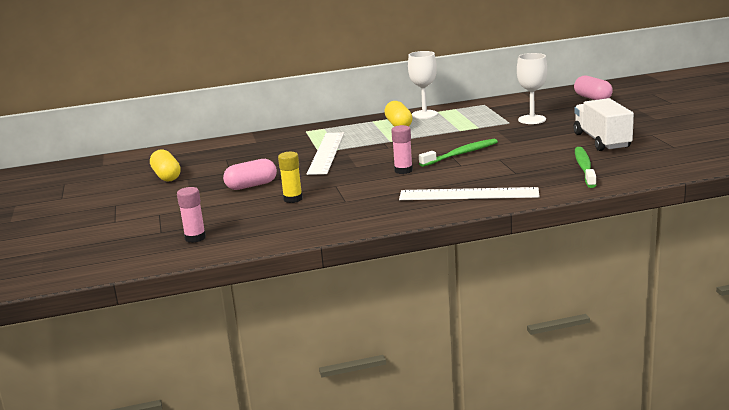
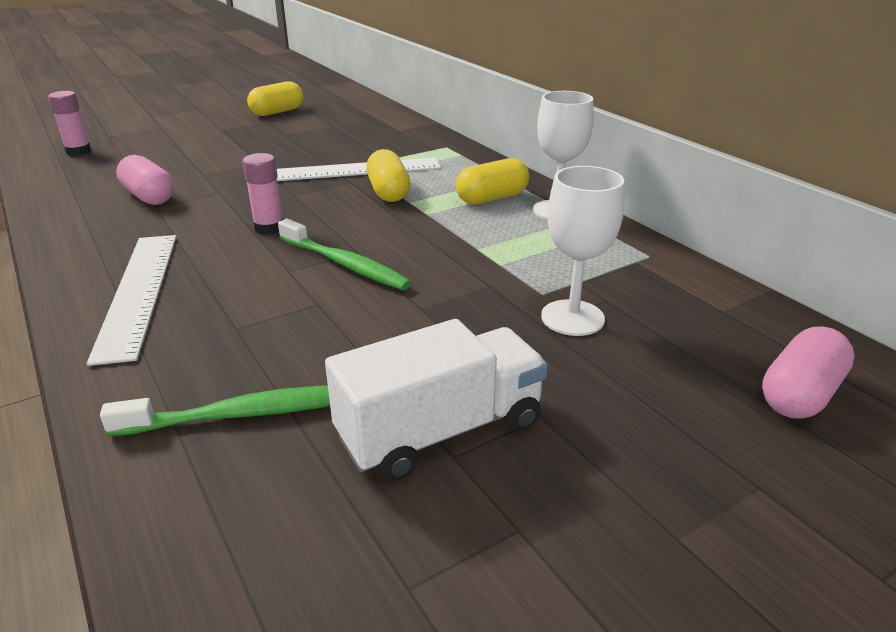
camera: 70 degrees right, 10 degrees up
(251, 185) = (234, 150): pink capsule -> pink capsule (149, 196)
(293, 199) = (177, 177): yellow glue stick -> none
(371, 145) = (388, 192): none -> yellow capsule

